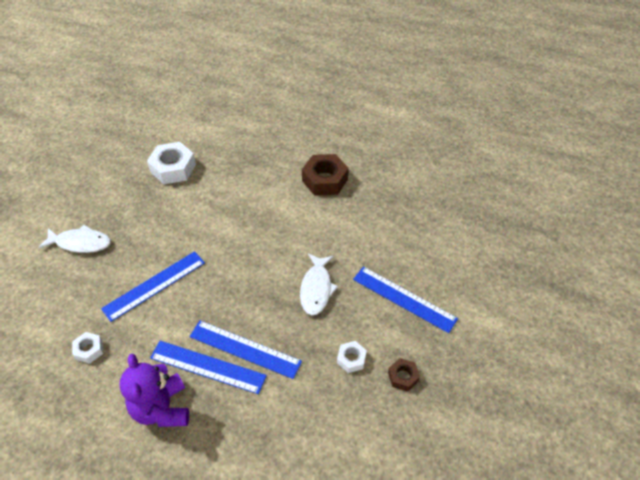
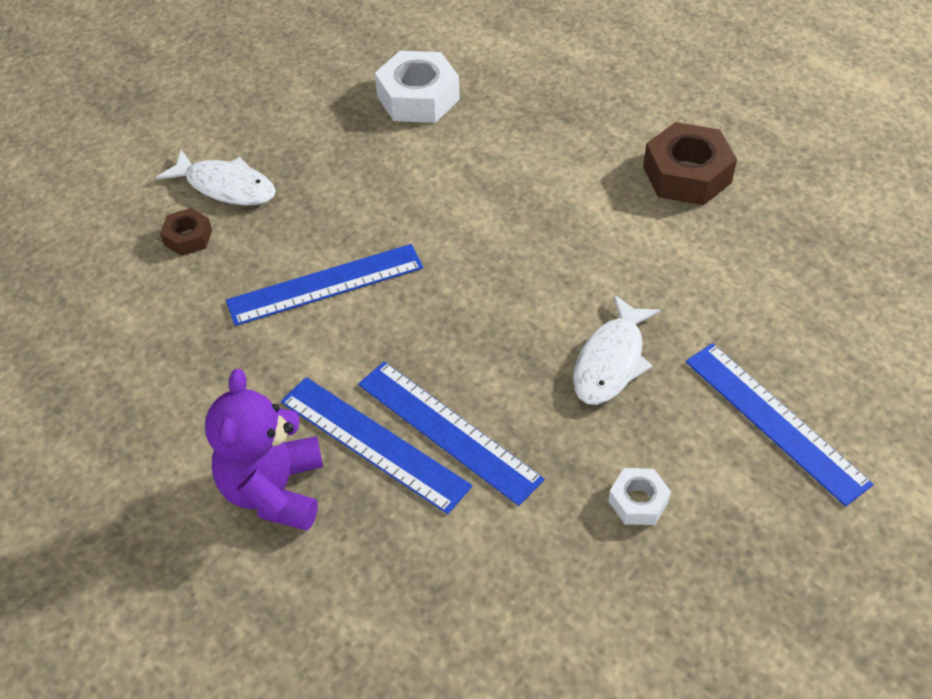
camera: 20 degrees right, 0 degrees up
(89, 350) = (186, 362): white nut -> none
(403, 377) = (728, 560): brown nut -> brown nut (188, 237)

